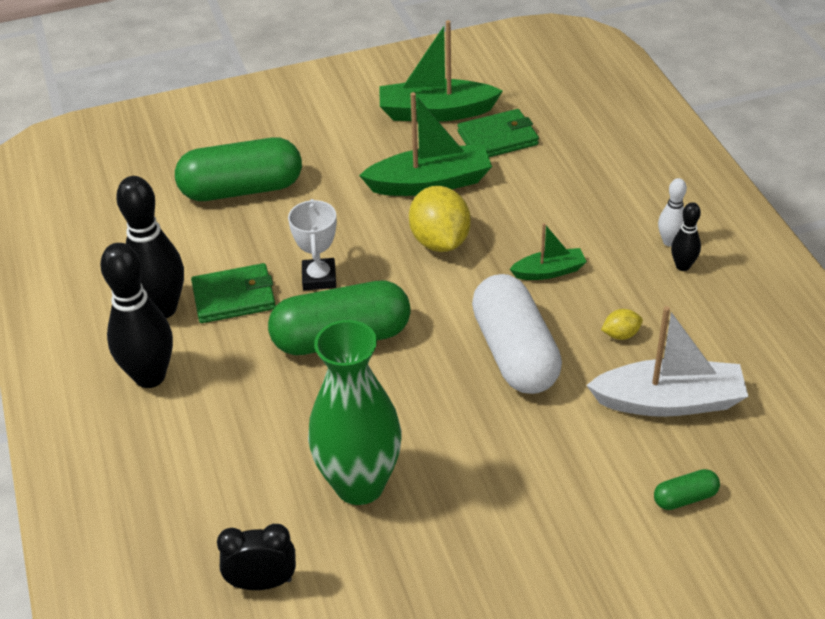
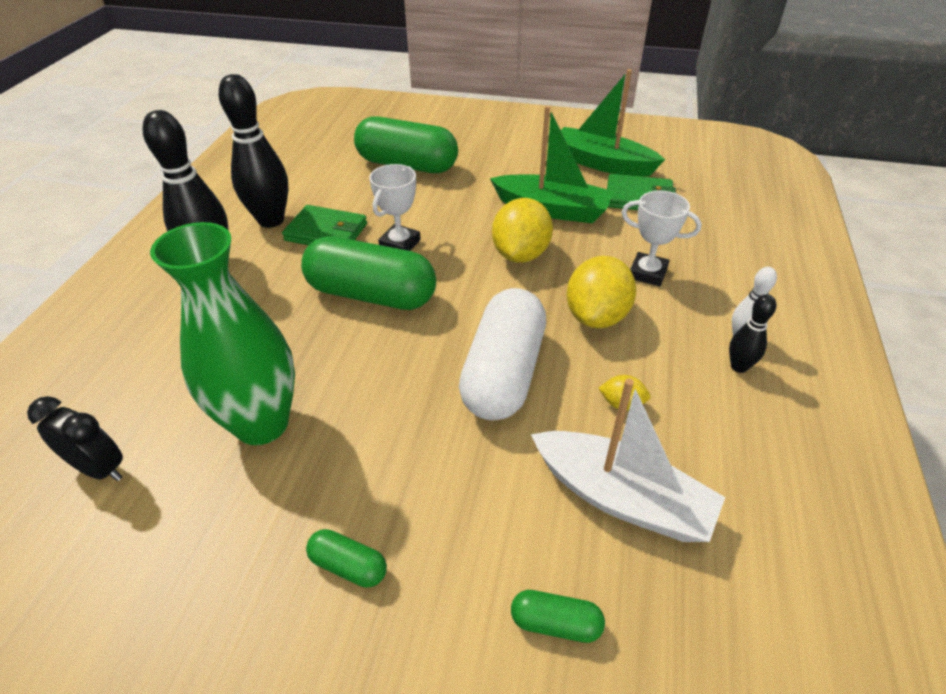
camera: 30 degrees right, 0 degrees up
(525, 539) = (348, 566): none -> green capsule
(549, 271) = (596, 316): green boat -> yellow lemon
(560, 213) = (647, 273): none -> white trophy

